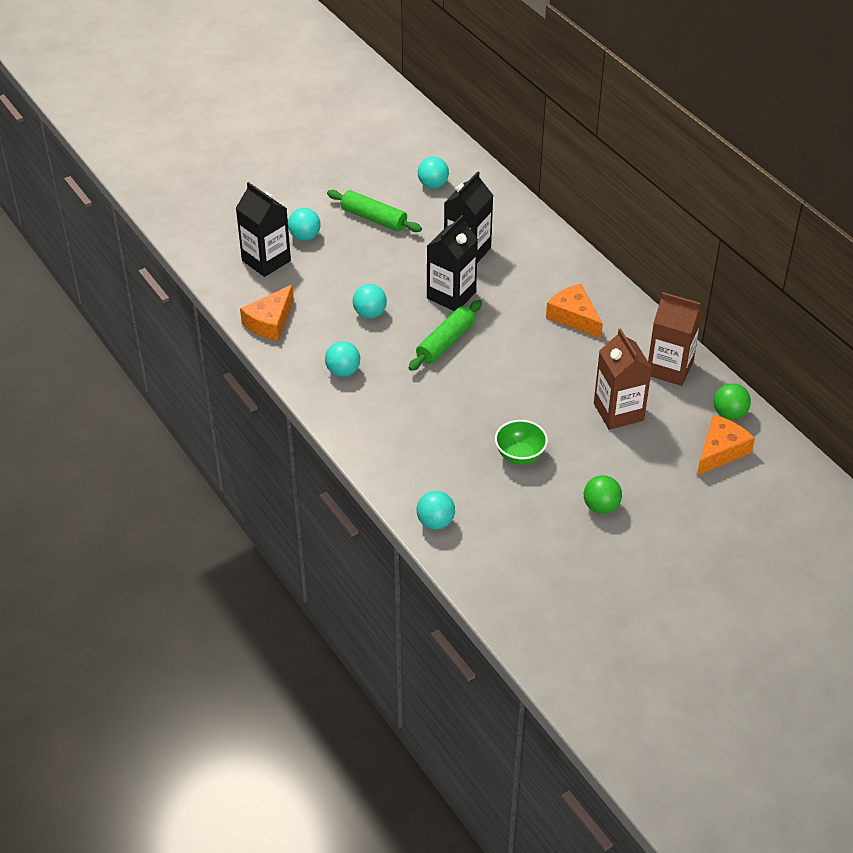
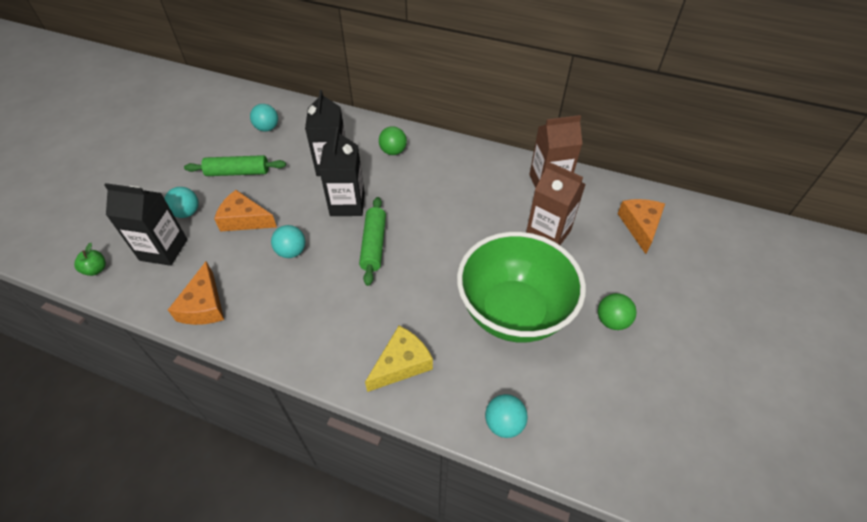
camera: 35 degrees left, 5 degrees up
(205, 252) = (96, 269): none -> green apple
(343, 371) = (306, 317): turquoise ball -> none
(391, 443) = (401, 364): none -> yellow cheese
(520, 455) = (513, 312): green bowl -> green bowl, size x2.35
(574, 317) = (451, 177): orange cheese -> orange cheese (244, 219)
(729, 414) = (616, 195): green ball -> green ball (393, 151)

